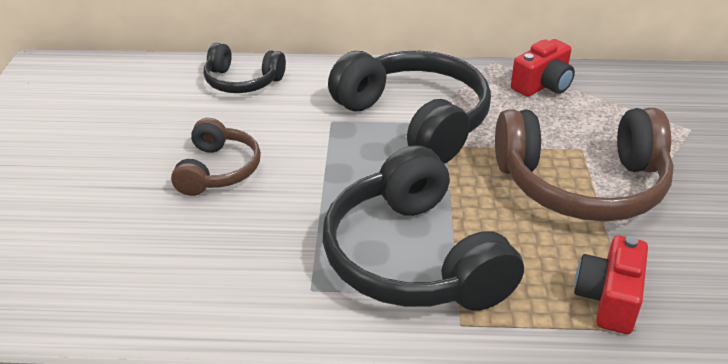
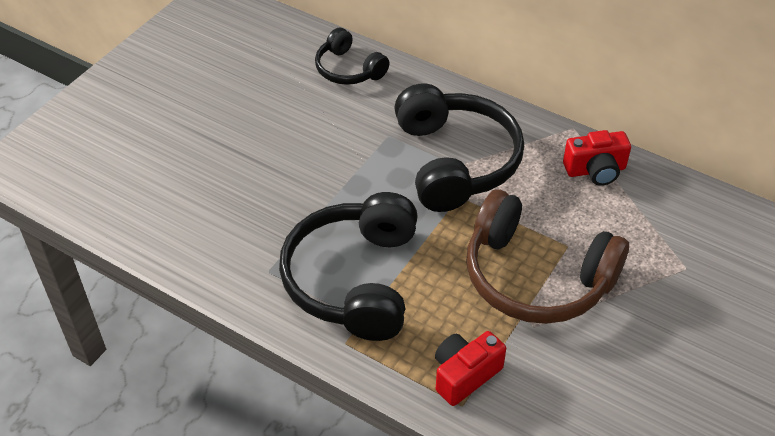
camera: 30 degrees right, 10 degrees up
(218, 170) = (274, 147): brown headphones -> none

